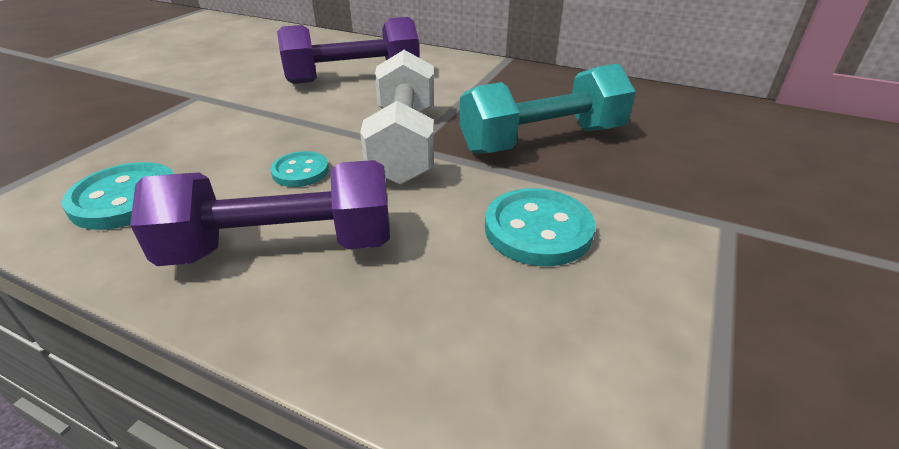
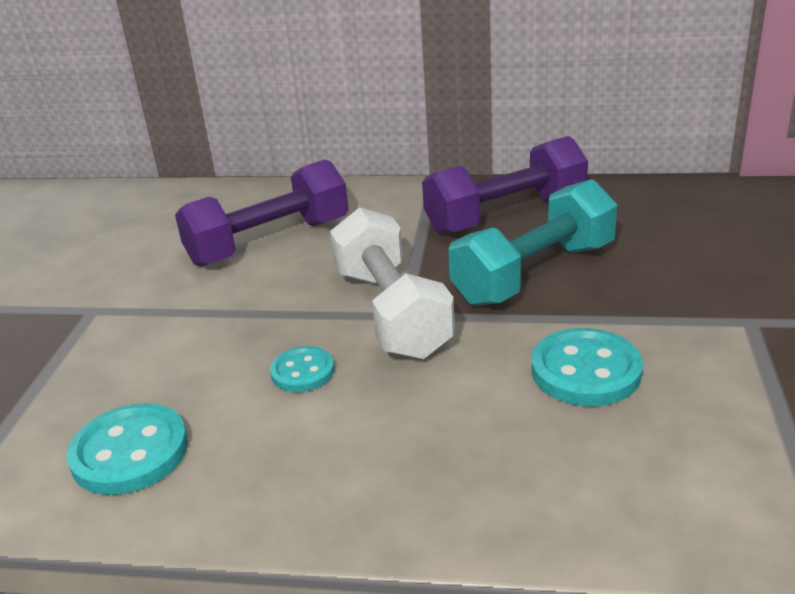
camera: 15 degrees left, 5 degrees down
(282, 247) = (350, 454): purple dumbbell -> purple dumbbell (505, 215)

